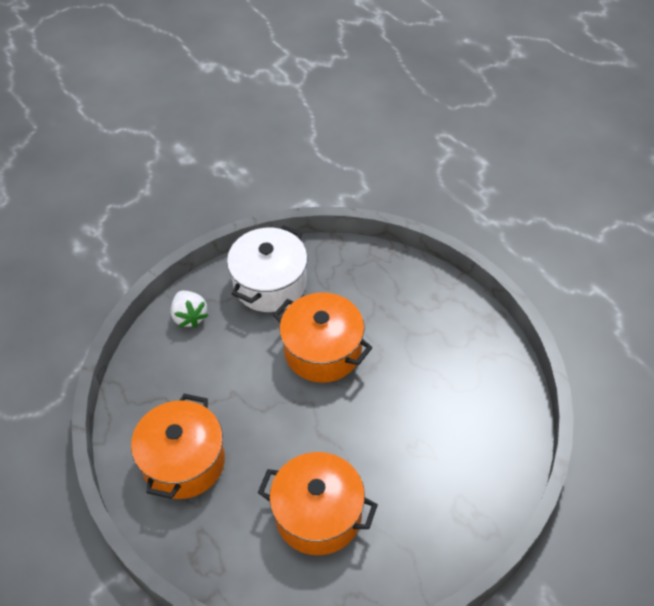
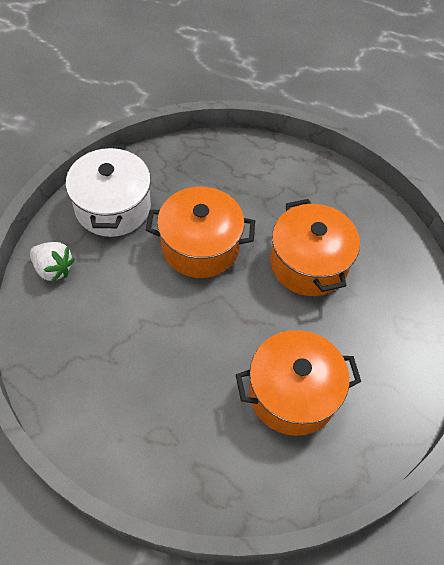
camera: 35 degrees left, 5 degrees up
(183, 462) = (136, 409): orange pot -> orange pot (309, 263)

